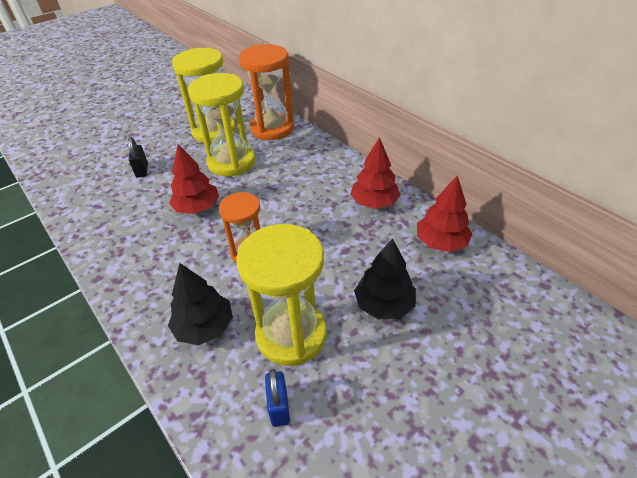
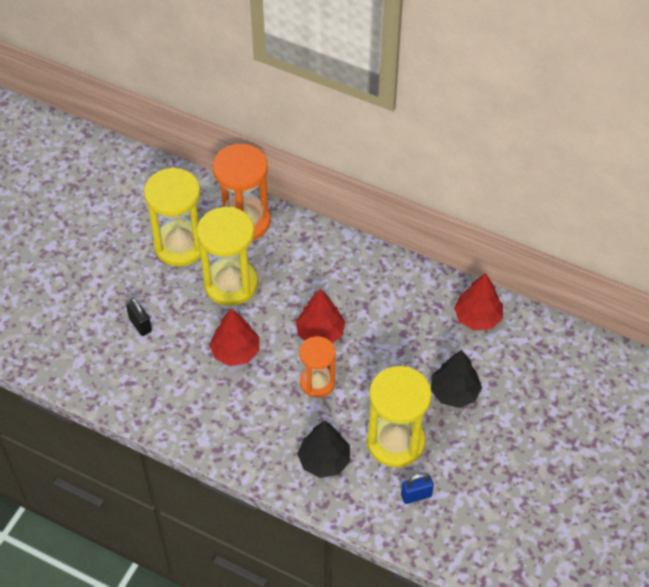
camera: 25 degrees left, 10 degrees up
(279, 407) = (416, 495): blue padlock -> blue padlock turned 75 degrees counterclockwise
(374, 202) = (402, 291): red tree -> red tree (320, 333)

